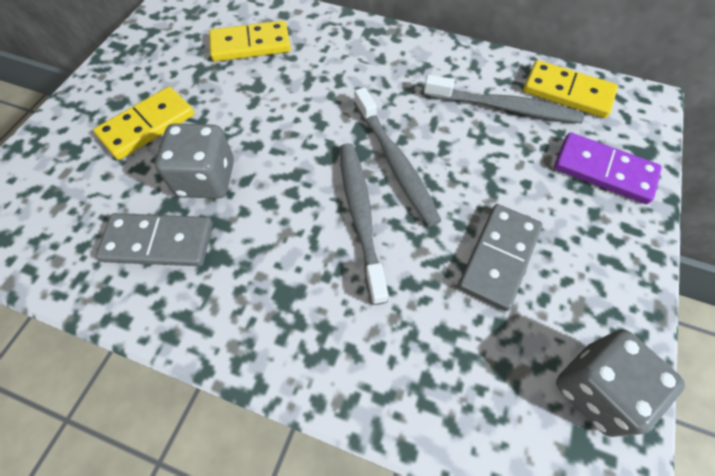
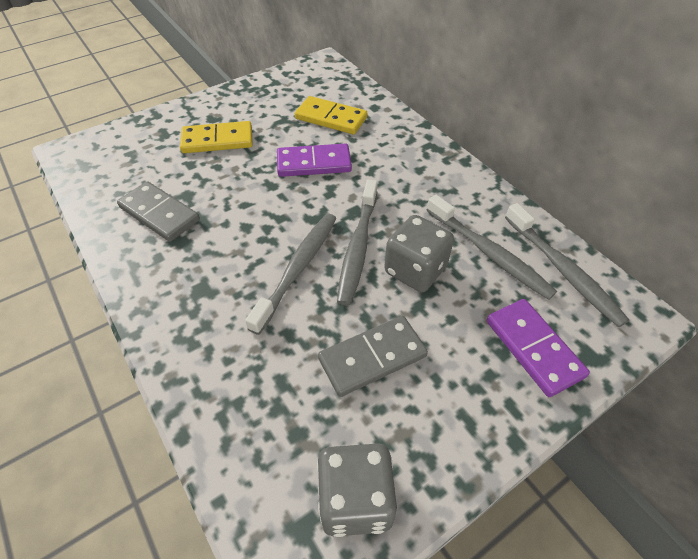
camera: 35 degrees right, 10 degrees down
(206, 179) = (221, 191): grey dice -> grey dice (415, 270)
(277, 100) = (314, 163): none -> purple domino
(567, 92) = (563, 270): yellow domino -> grey toothbrush

